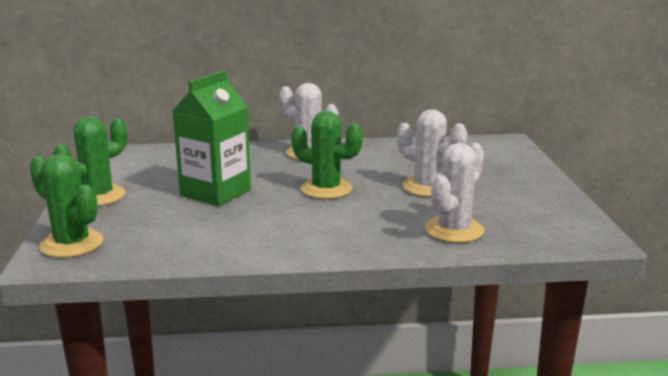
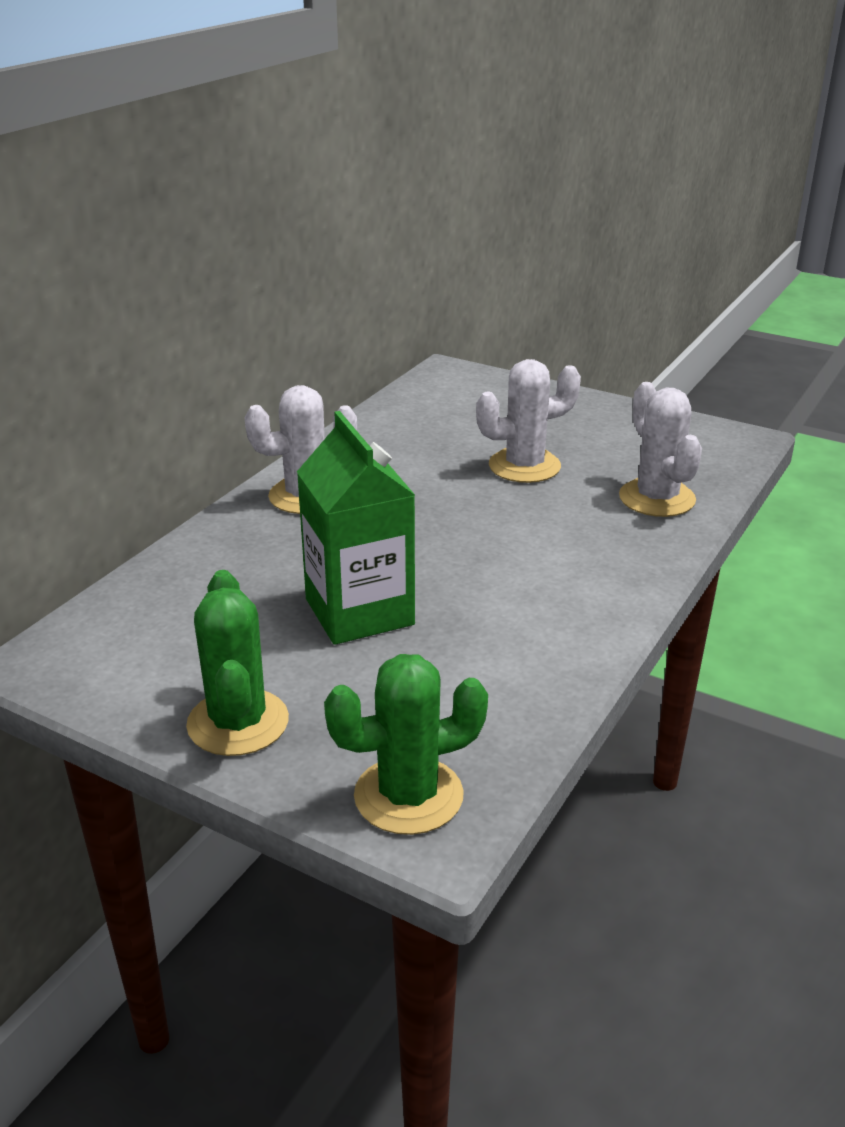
camera: 55 degrees left, 10 degrees up
(326, 189) = (451, 528): green cactus -> none

